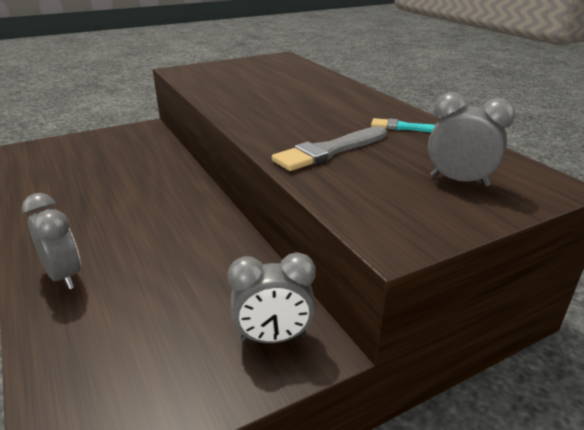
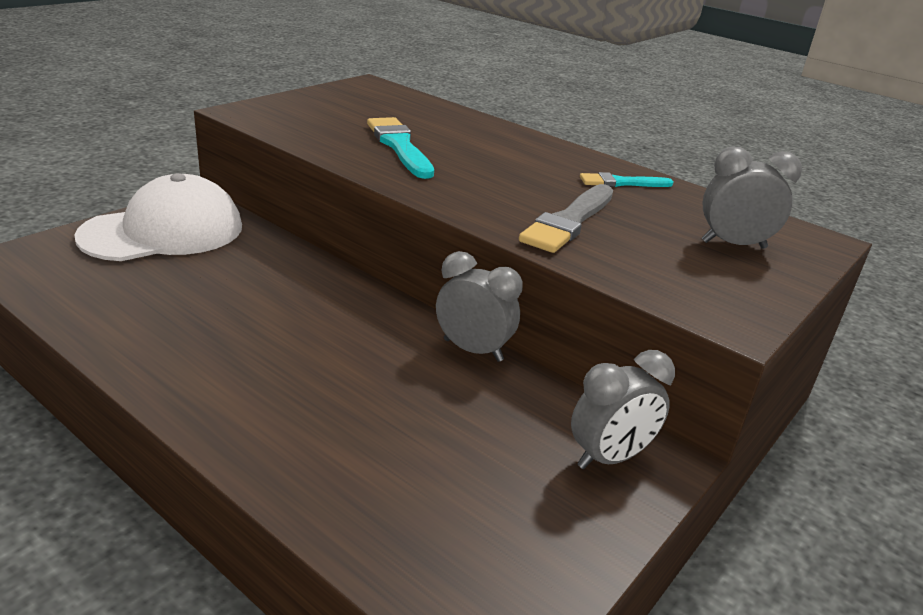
camera: 25 degrees left, 0 degrees up
(64, 276) = (283, 438): grey clock -> grey clock (473, 350)
(113, 142) = (163, 231): none -> white cap
(258, 94) = (399, 146): none -> turquoise brush

